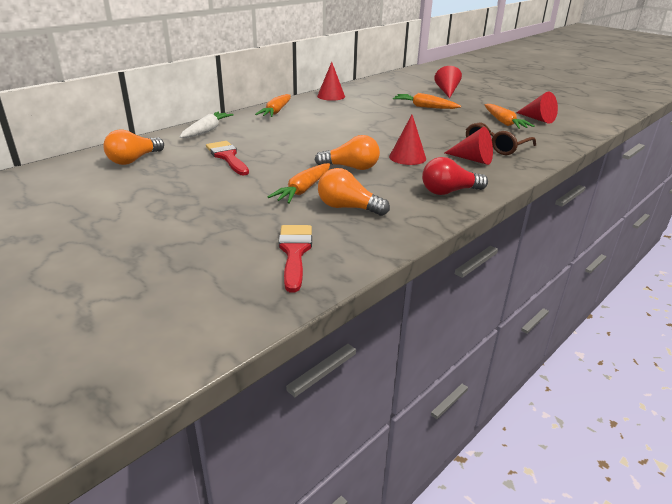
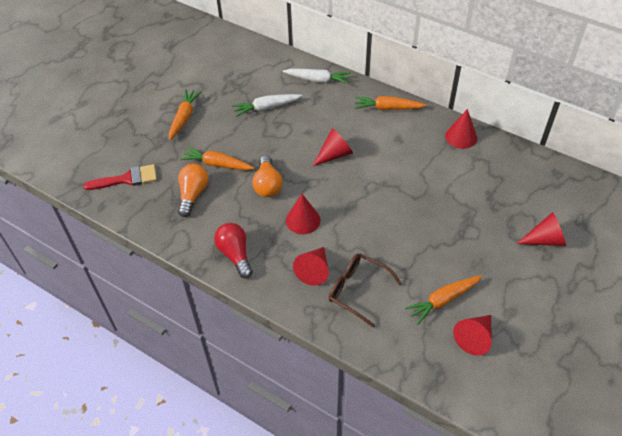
camera: 80 degrees right, 20 degrees up
(134, 160) = (245, 63): orange light bulb -> none
(227, 157) = (266, 108): red brush -> white carrot
(324, 136) = (334, 154): none -> red cone
(424, 107) = (464, 221): orange carrot -> orange carrot (184, 117)

